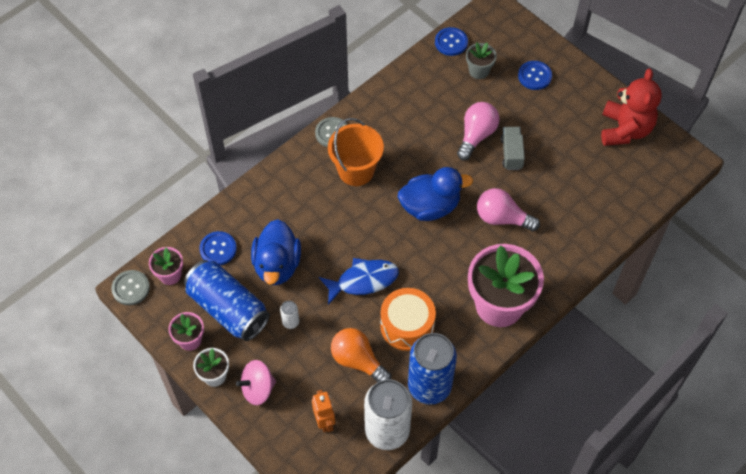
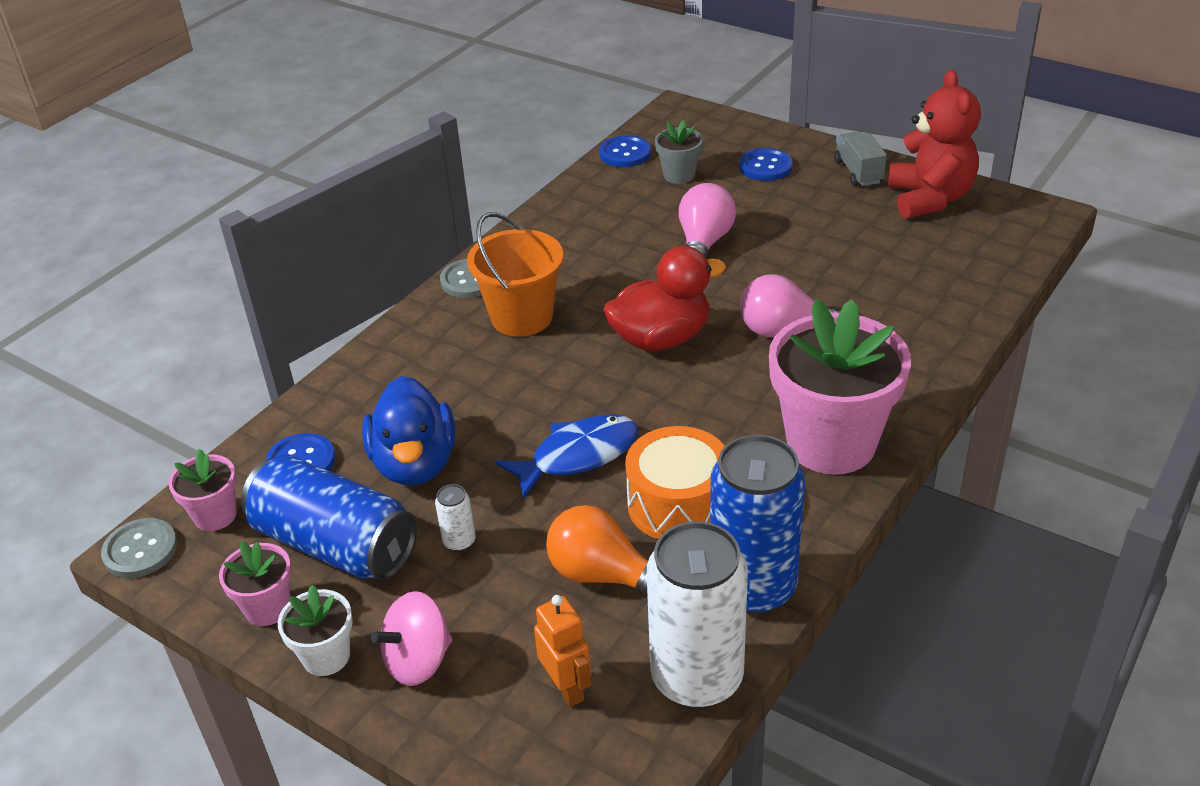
camera: 10 degrees left, 20 degrees down
(430, 207) = (661, 338): blue duck -> red duck
(511, 154) = (768, 254): grey truck -> grey truck (858, 172)

